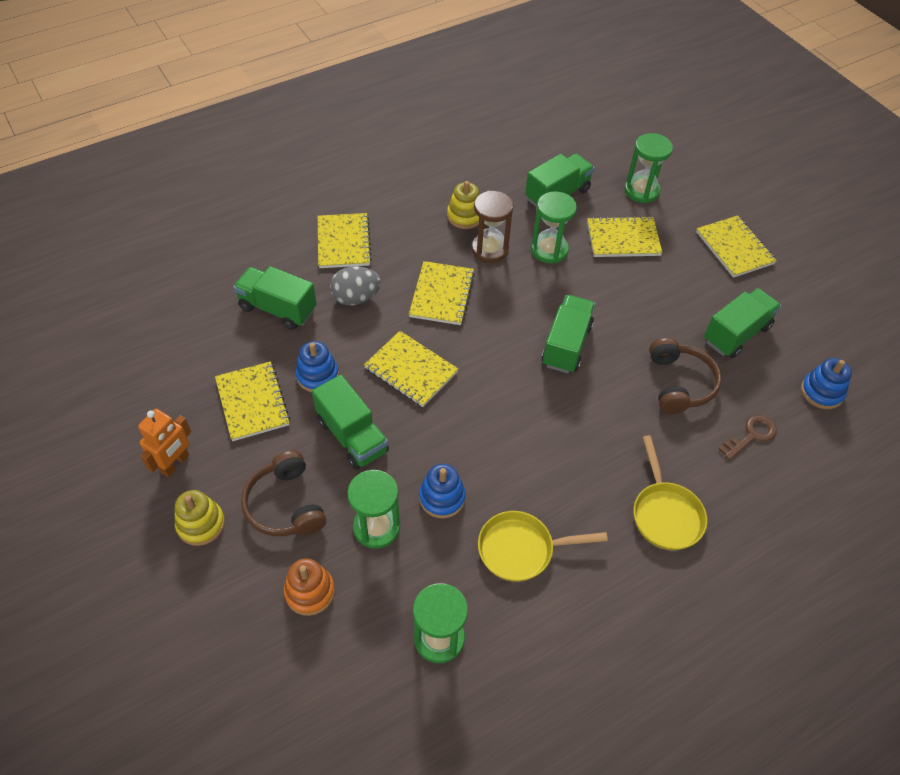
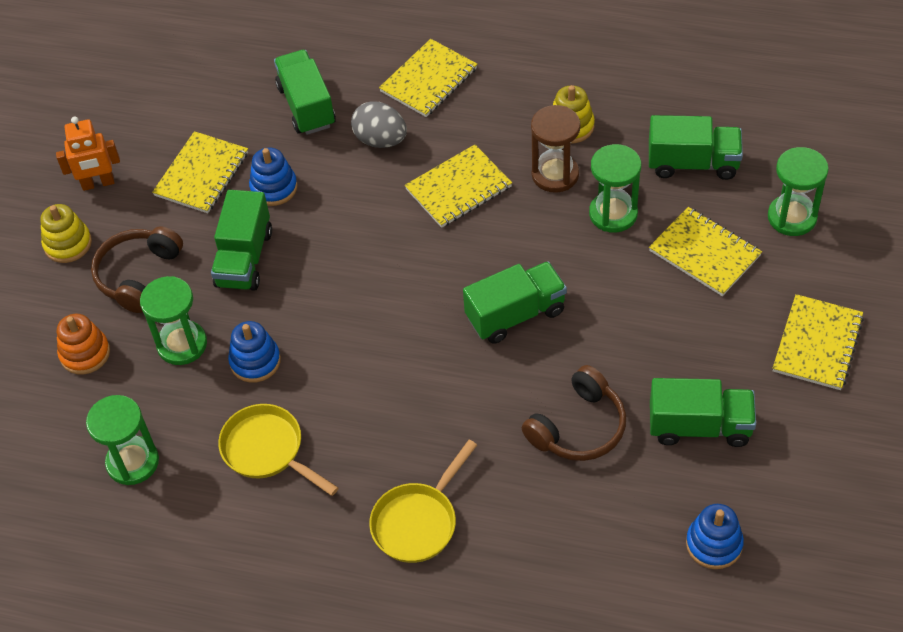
camera: 50 degrees right, 0 degrees up
(411, 370) = (353, 237): yellow notebook -> none
(751, 436) = (585, 524): brown key -> none

